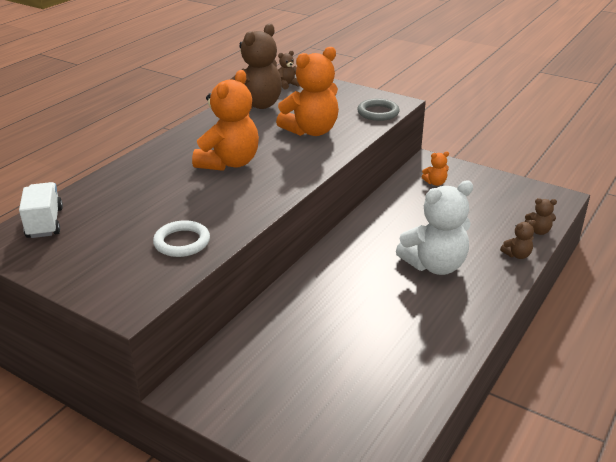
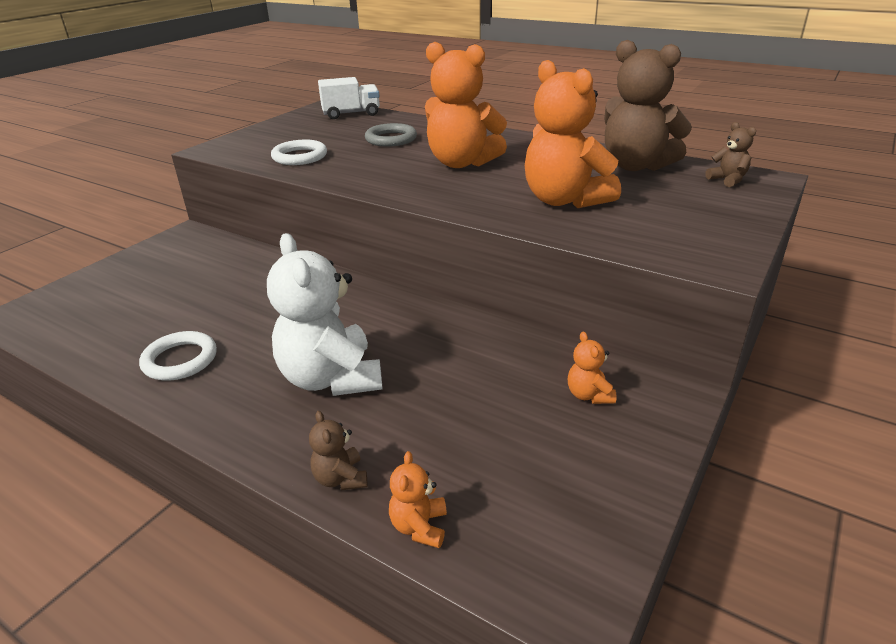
camera: 90 degrees right, 0 degrees up
(378, 113) = (659, 247): grey ring -> grey ring (391, 139)
(424, 338) = (180, 360): none -> white ring
(538, 231) = (419, 526): brown teddy bear -> orange teddy bear

